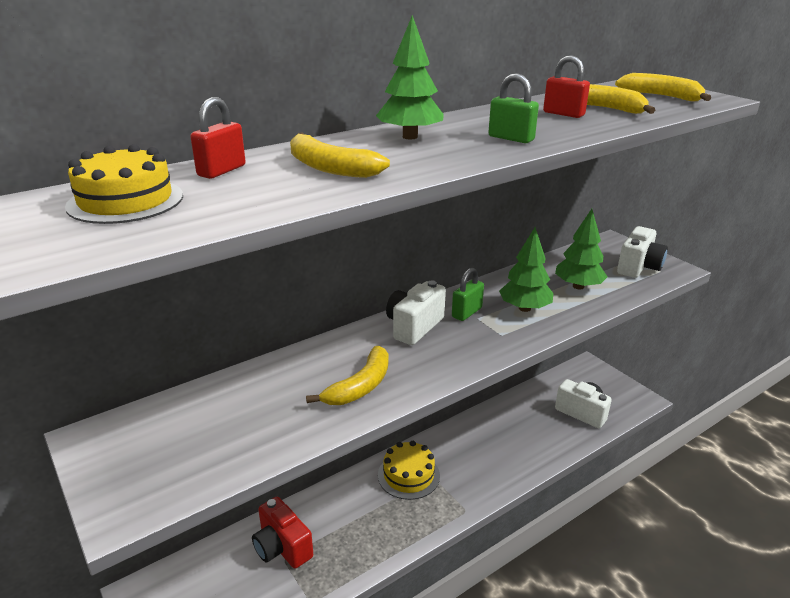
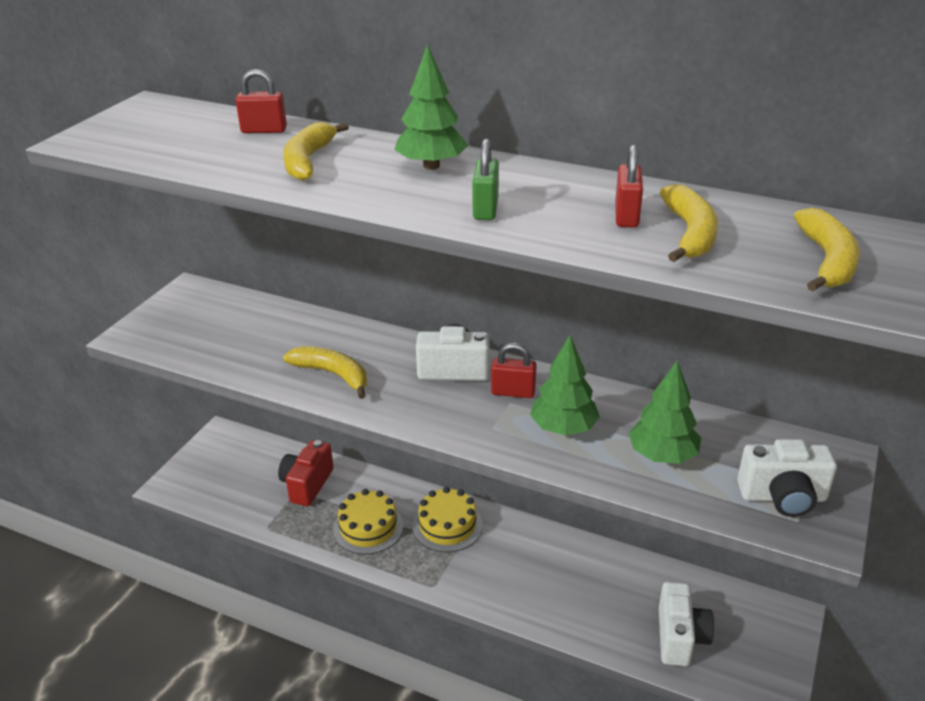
camera: 60 degrees right, 5 degrees up
(125, 201) = (179, 125): yellow cake -> yellow cake (368, 527)
(360, 386) = (333, 375): yellow banana -> yellow banana turned 150 degrees counterclockwise
(466, 312) = (513, 392): green padlock -> red padlock

